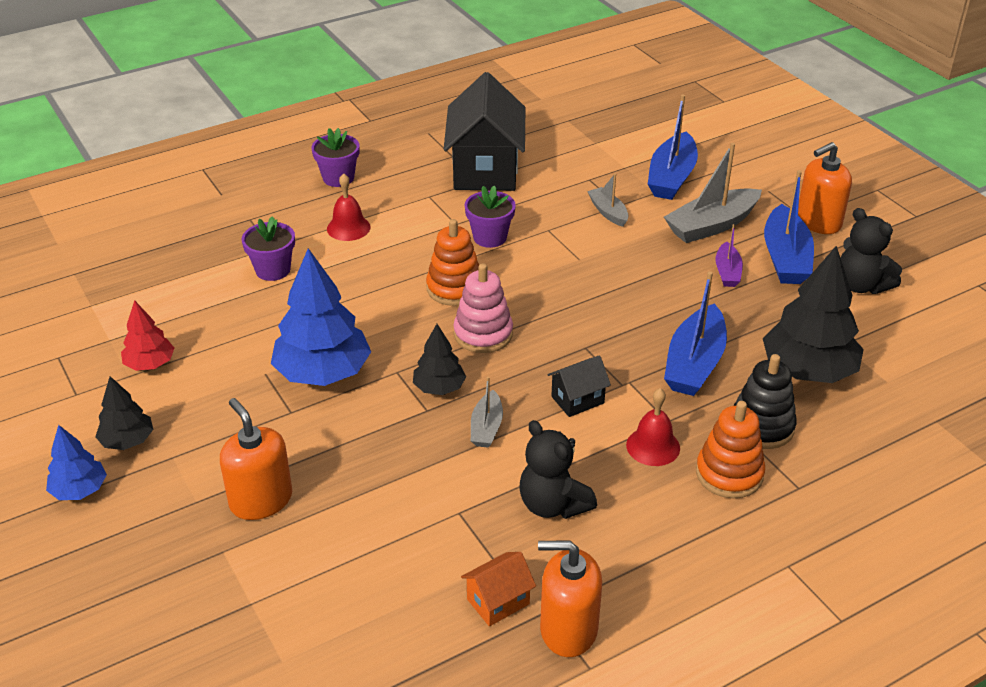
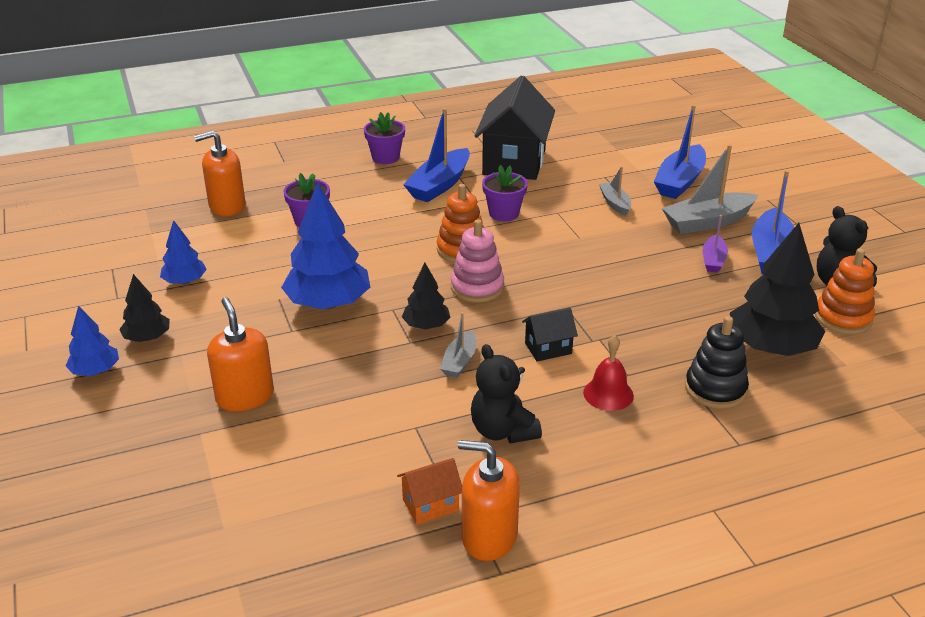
camera: 10 degrees right, 5 degrees down
(150, 364) = (185, 281): red tree -> blue tree
(348, 228) = (383, 195): red bell -> none
(694, 363) = (664, 330): blue boat -> blue boat (439, 185)
(729, 474) = (675, 425): orange stacking toy -> orange stacking toy (843, 318)
(818, 222) = (809, 228): orange soap dispenser -> orange soap dispenser (227, 206)

